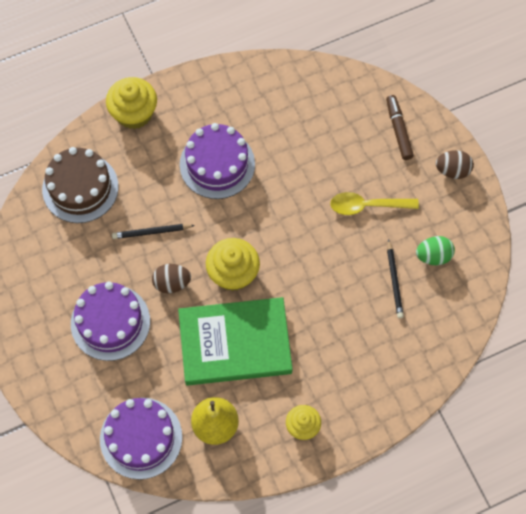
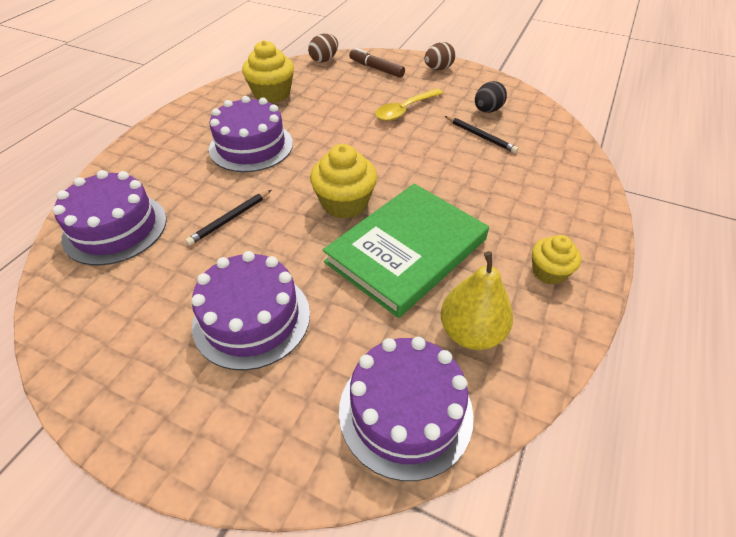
camera: 40 degrees left, 20 degrees down
(80, 188) = (115, 228): brown cake -> purple cake
(134, 113) = (135, 153): yellow cupcake -> yellow cupcake (272, 94)
(172, 283) = (291, 244): brown egg -> brown egg (324, 60)
(433, 256) = (487, 110): green egg -> black egg

